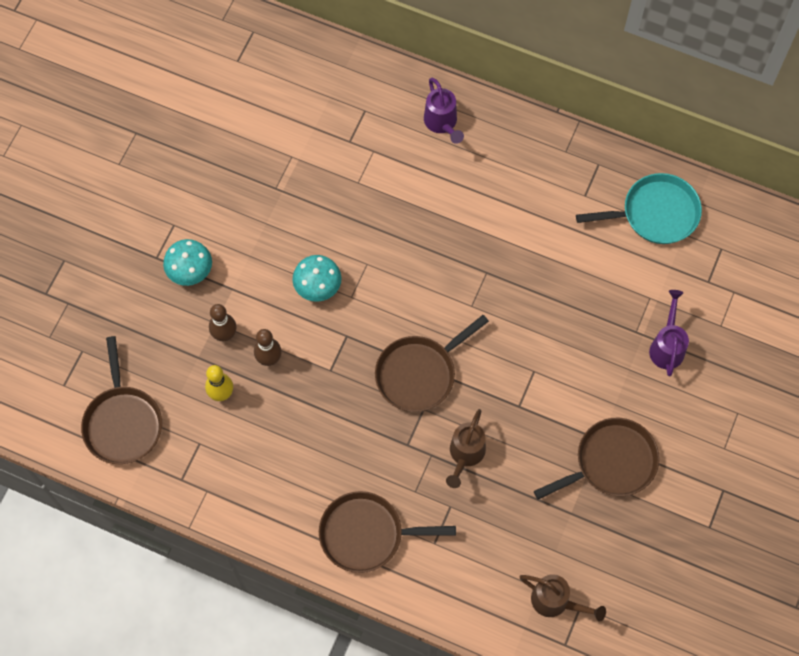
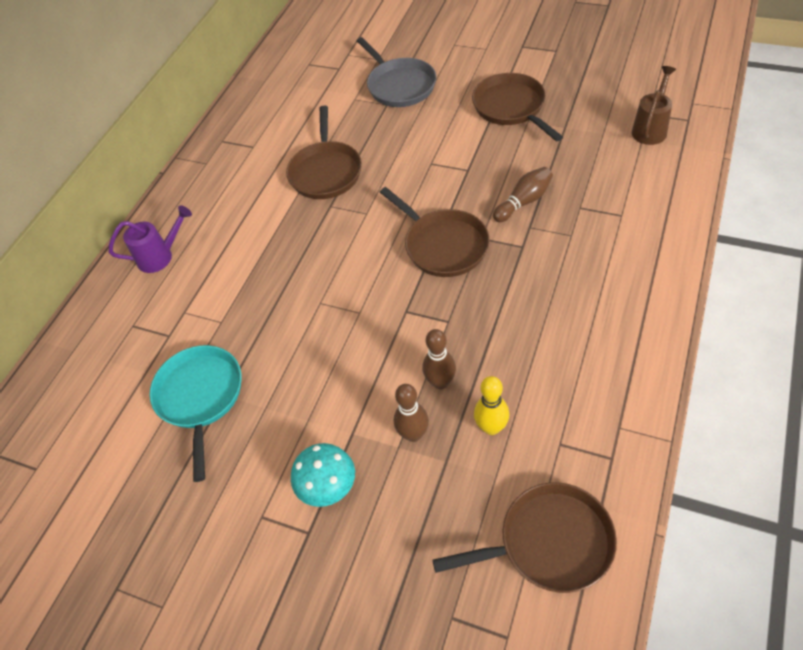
camera: 85 degrees left, 15 degrees down
(318, 286) = (347, 345): turquoise mushroom -> none
(366, 534) = (628, 268): brown pan -> brown pan (326, 172)
(465, 454) = (523, 202): brown watering can -> brown bowling pin
(655, 213) = (274, 102): turquoise pan -> turquoise pan (200, 397)
(667, 346) = (399, 85): purple watering can -> grey pan

